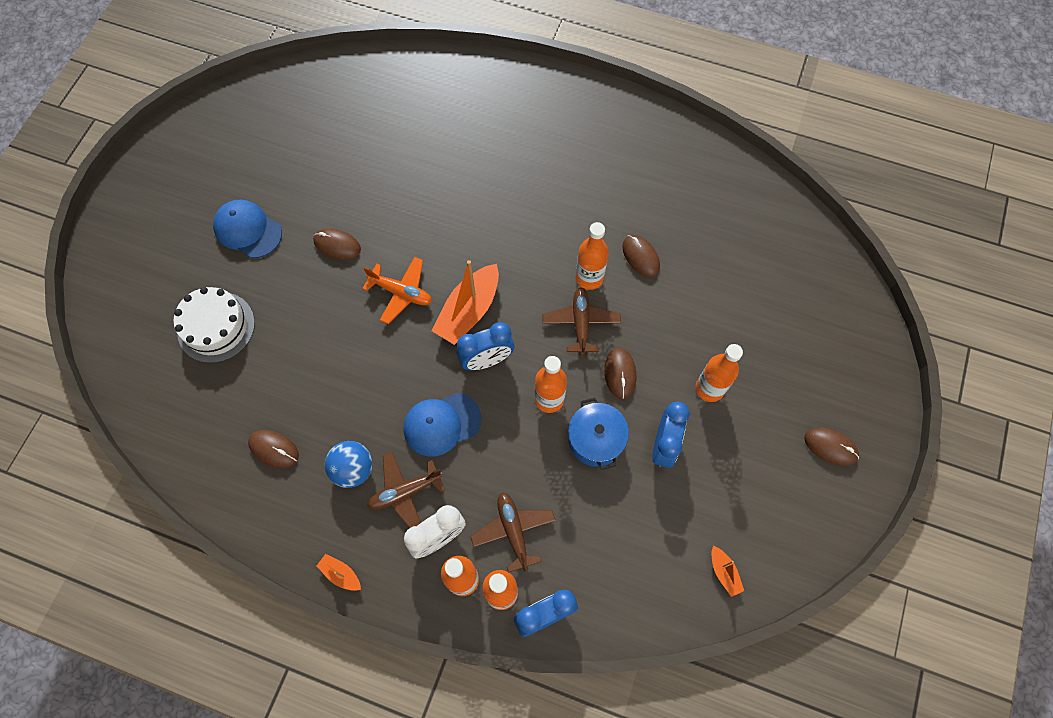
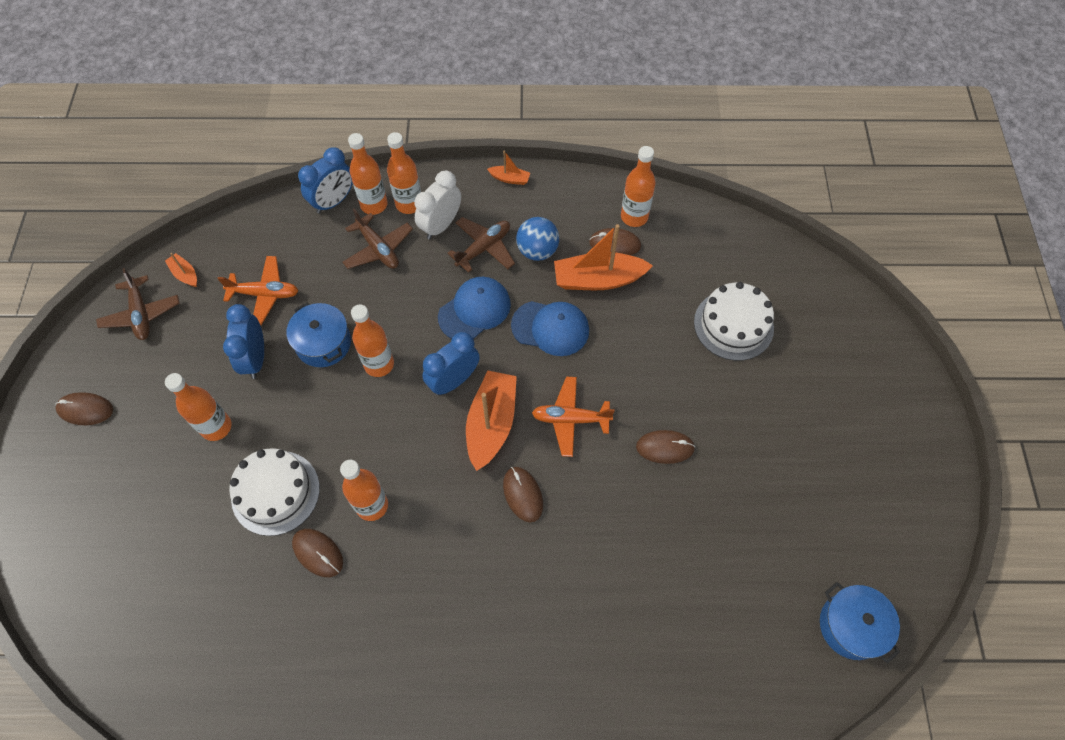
camera: 160 degrees right, 5 degrees down
(237, 474) = (634, 217): none -> orange bottle
(248, 230) = (769, 431): blue cap -> blue cap (550, 328)
(280, 93) = (851, 626): none -> blue pot
(310, 415) = (598, 279): none -> orange boat
(581, 323) = (368, 451): brown plane -> brown plane (141, 314)
(620, 374) = (313, 412): brown mouse -> brown mouse (523, 494)
(643, 516) = (265, 294): none -> orange plane
(666, 314) = (275, 492): none -> white cake

